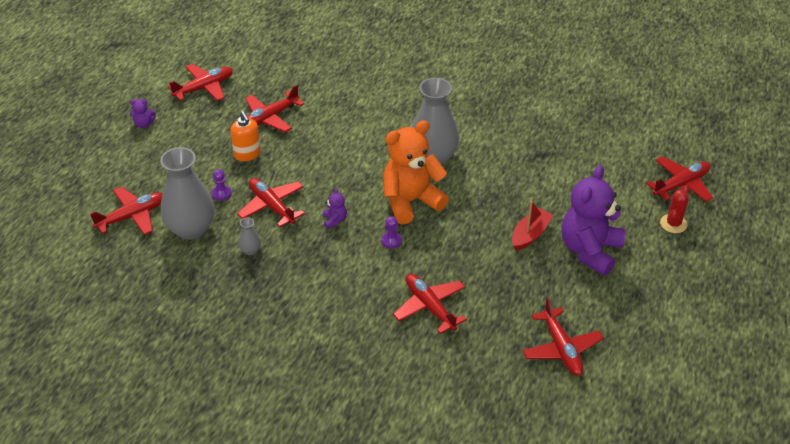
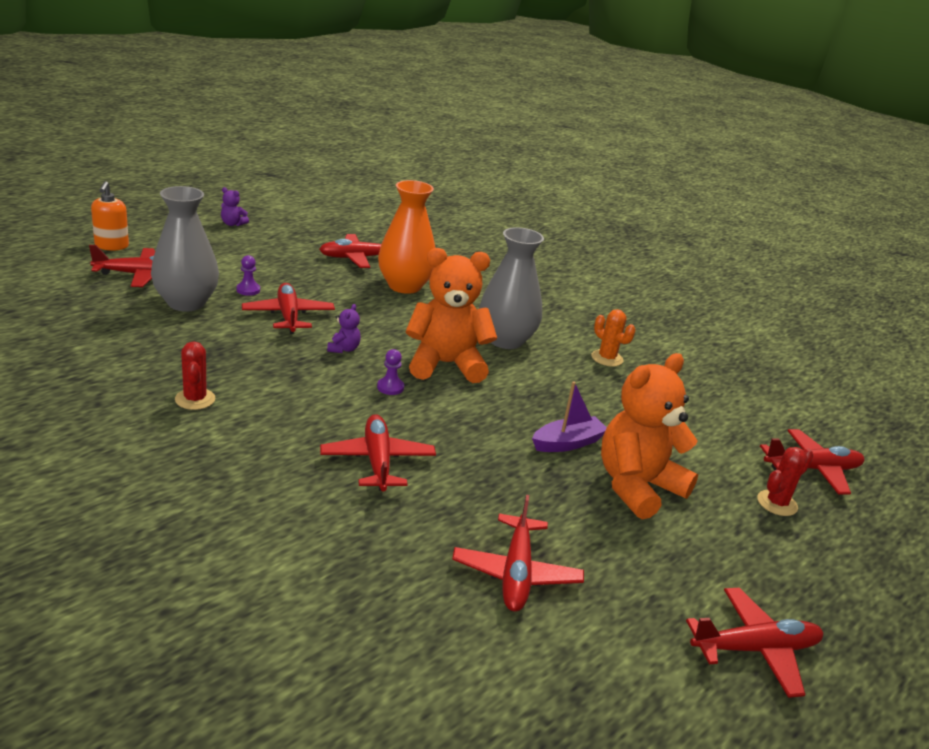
camera: 20 degrees right, 15 degrees down
(204, 88) = (318, 221): red plane -> red plane (755, 649)
(247, 154) = (307, 273): orange soap dispenser -> orange soap dispenser (111, 246)
(250, 250) = (226, 339): grey vase -> none
(279, 314) = (195, 399): none -> red cactus
(326, 134) = (404, 286): none -> orange vase
(509, 142) = (607, 358): none -> orange cactus
(530, 234) = (568, 443): red boat -> purple boat
(590, 250) = (637, 487): purple teddy bear -> orange teddy bear

